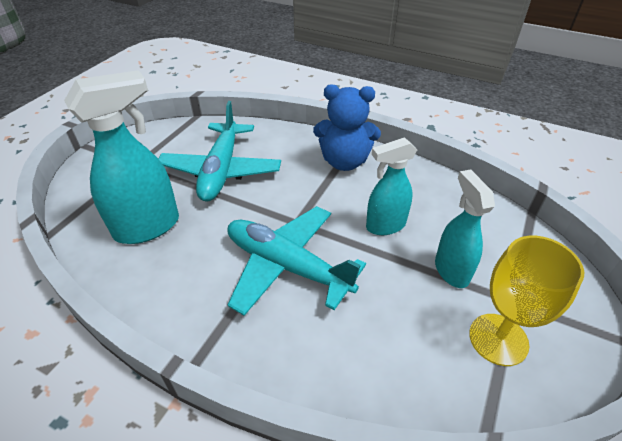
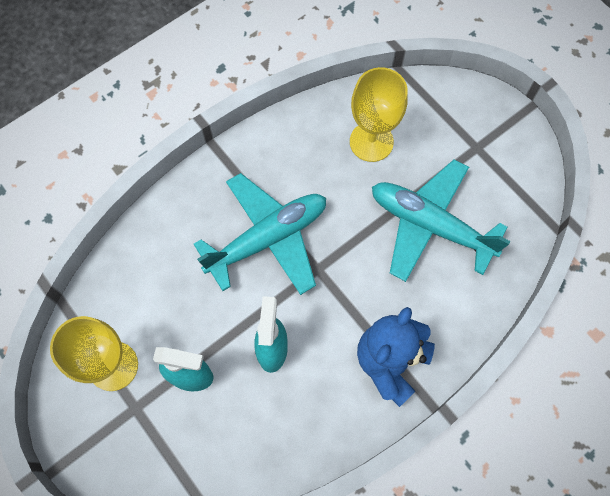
camera: 115 degrees right, 25 degrees up
(148, 227) = (371, 142): turquoise spray bottle -> yellow goblet

